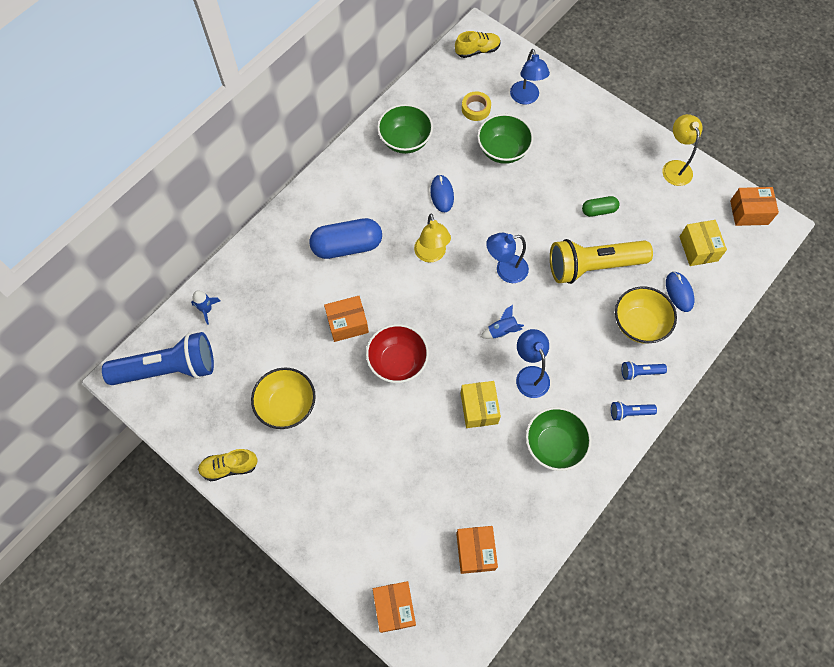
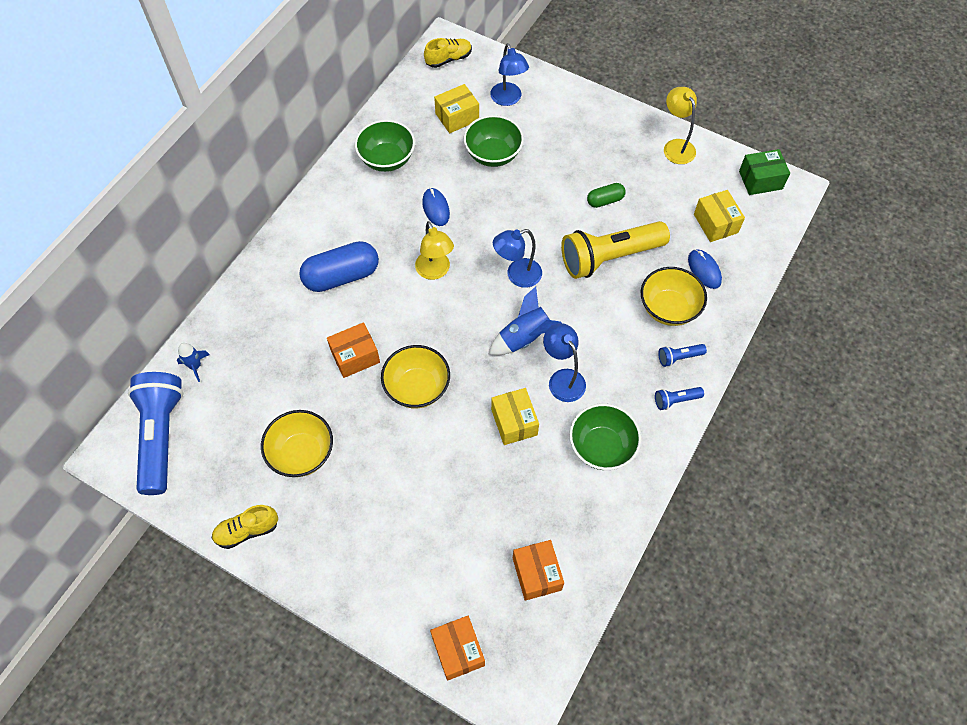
camera: 10 degrees left, 5 degrees down
(168, 369) = (161, 436): blue flashlight -> blue flashlight turned 75 degrees counterclockwise
(397, 362) = (417, 388): red bowl -> yellow bowl
(476, 109) = (457, 117): yellow tape -> yellow box
(502, 330) = (524, 338): blue rocket -> blue rocket, size x1.63
(749, 212) = (760, 180): orange box -> green box

